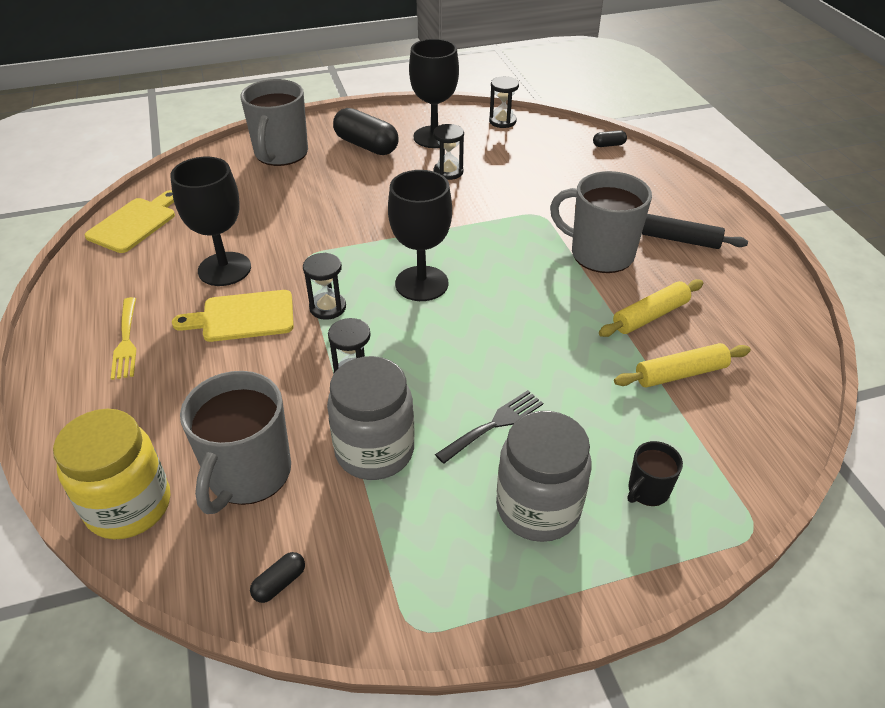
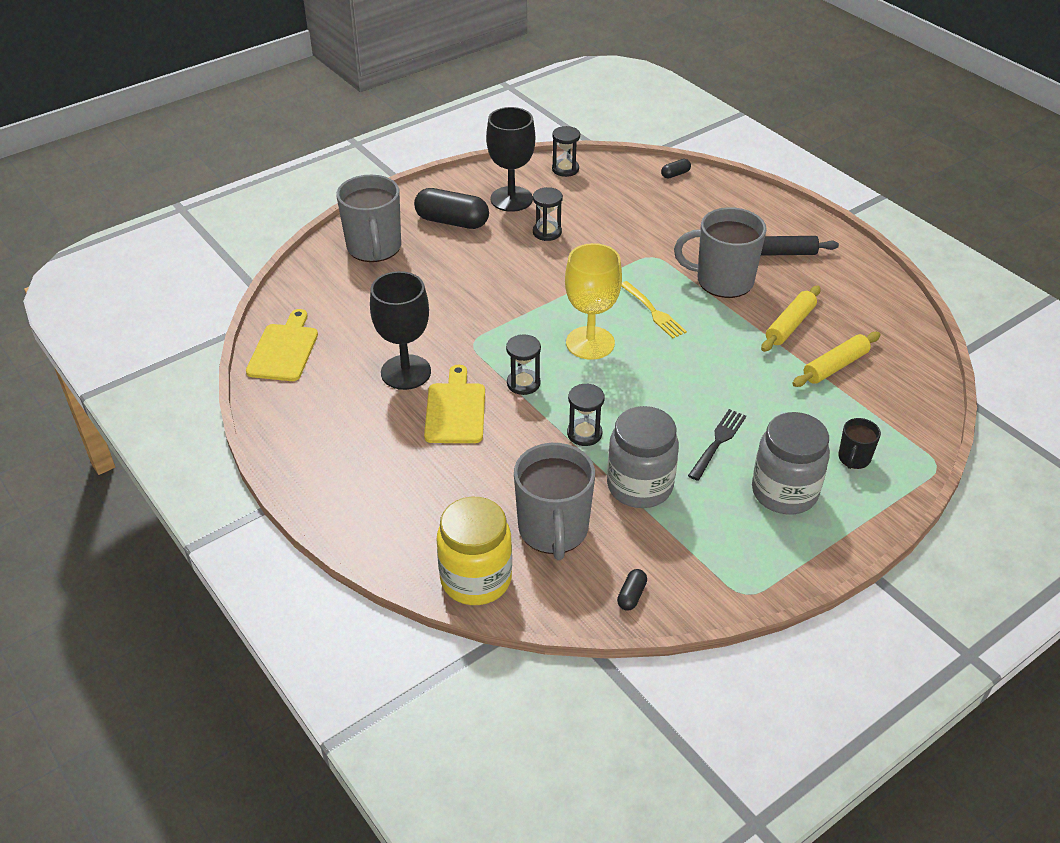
camera: 20 degrees left, 0 degrees up
(126, 340) = (366, 456): yellow fork -> yellow fork (653, 311)
(243, 317) = (455, 410): yellow cutting board -> yellow cutting board turned 120 degrees clockwise
(421, 283) = (590, 343): black goblet -> yellow goblet

